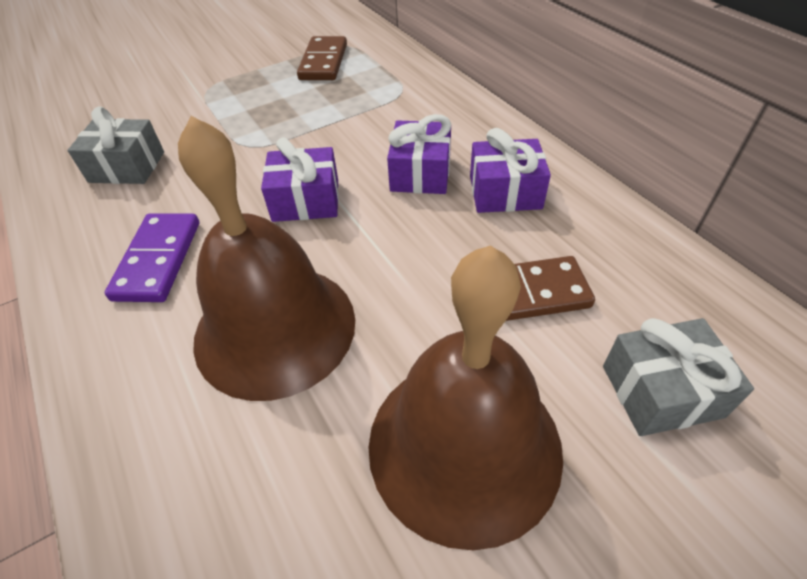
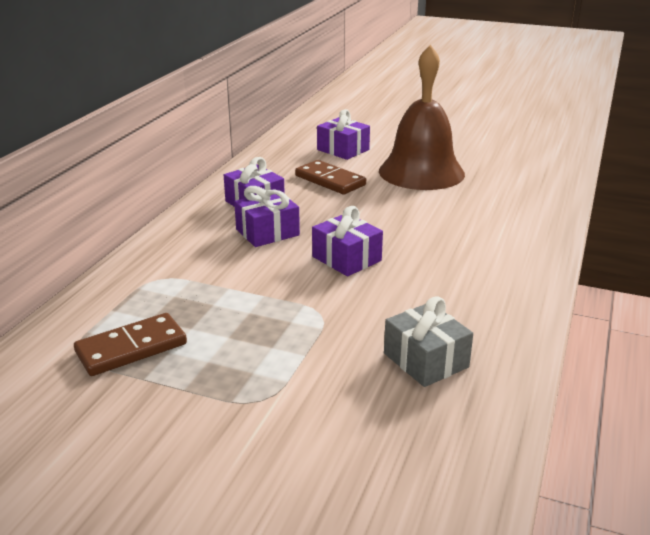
camera: 130 degrees left, 20 degrees down
(158, 260) = (467, 282): purple domino -> none
(275, 328) = (442, 225): brown bell -> none
(661, 391) = (343, 150): grey gift -> purple gift

